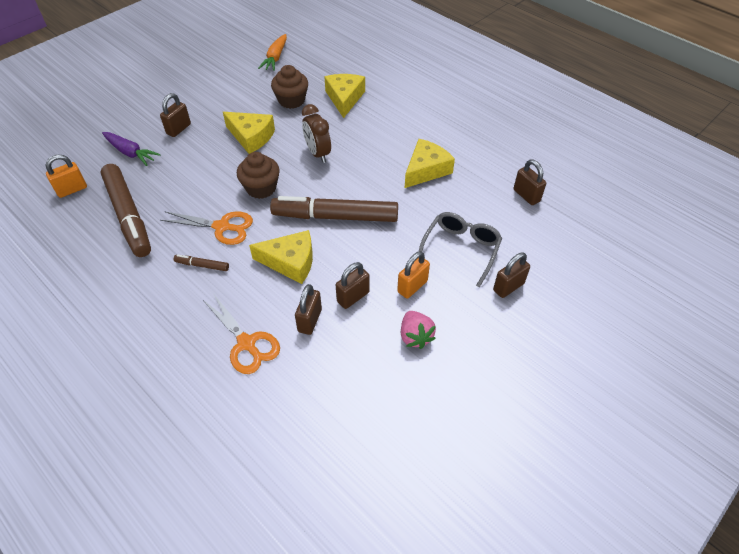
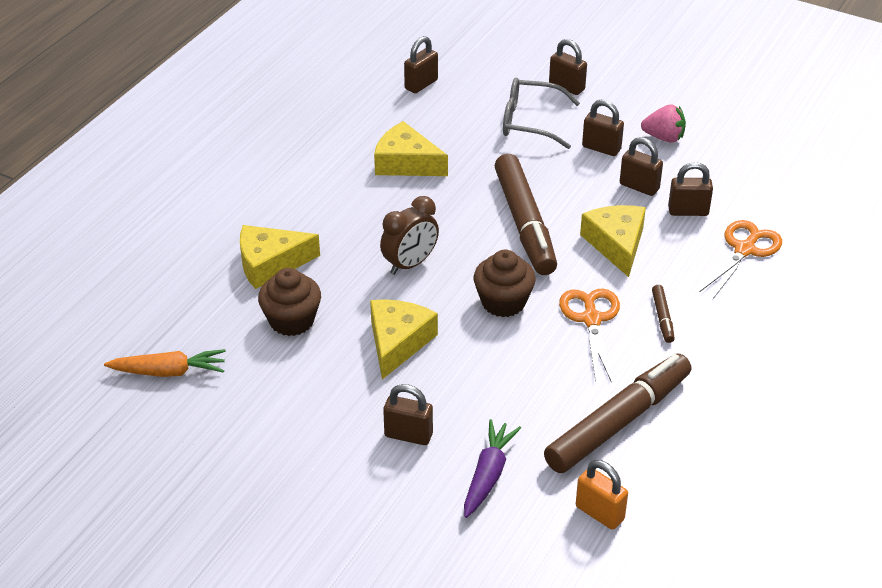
camera: 105 degrees left, 10 degrees down
(412, 286) = (601, 148): orange padlock -> brown padlock
(415, 336) = (664, 137): pink strawberry -> pink strawberry turned 45 degrees clockwise

